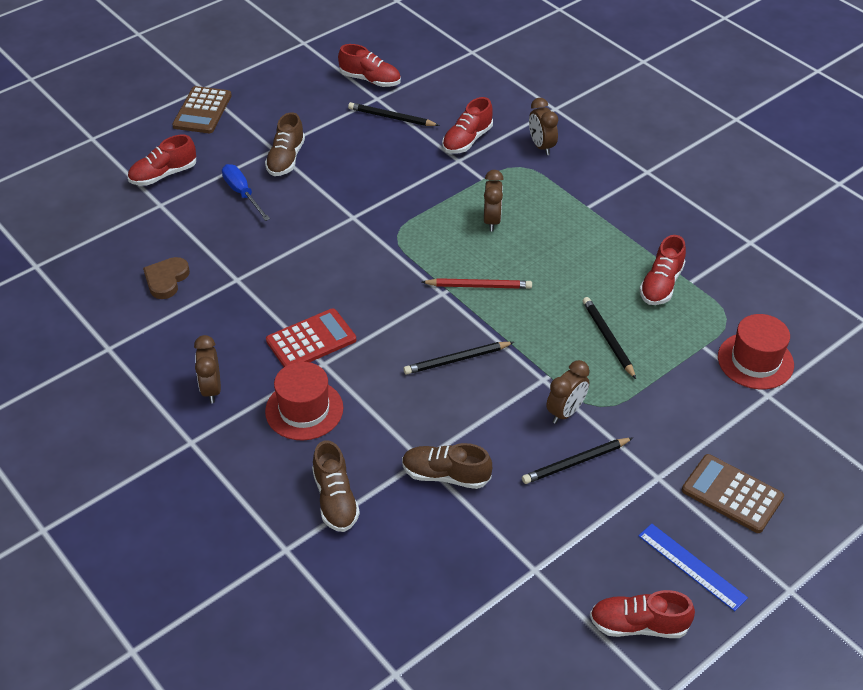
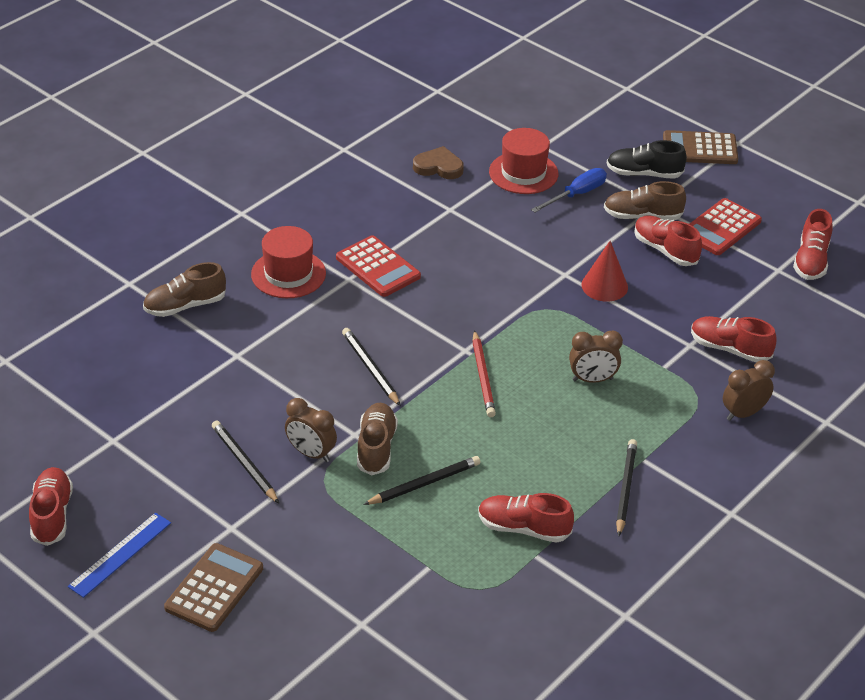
camera: 80 degrees right, 5 degrees down
(163, 175) = (587, 140): red shoe -> red shoe (665, 250)
(211, 389) = (305, 215): brown clock -> none
(226, 148) = (644, 174): none -> black shoe
(315, 118) = (720, 228): none -> red calculator
(374, 196) = (604, 286): none -> red cone
(391, 117) = (747, 285): black pencil -> black pencil (625, 488)
(445, 475) = (219, 373): brown shoe -> brown shoe (376, 447)
(755, 361) = (414, 614): red hat -> red hat (523, 173)

